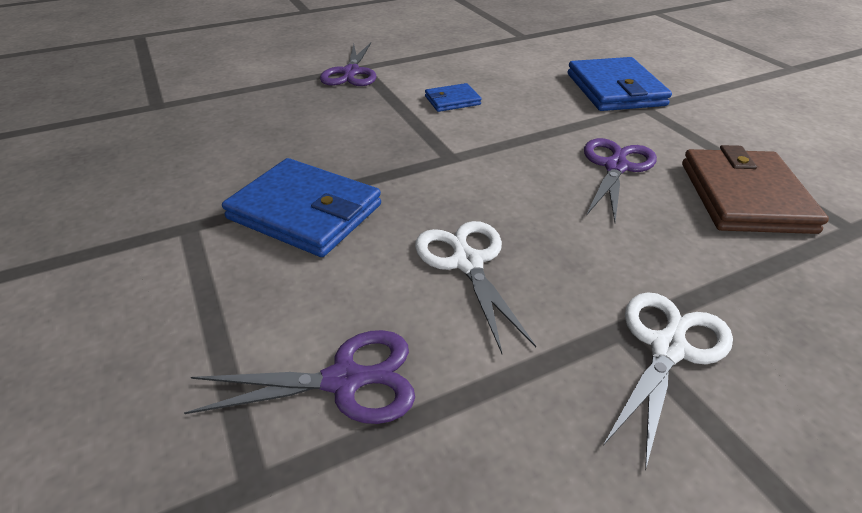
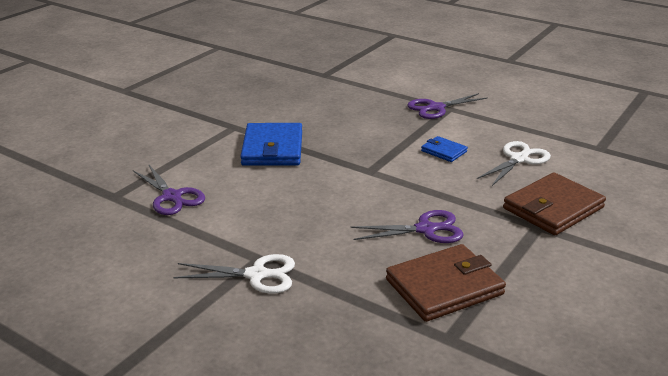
camera: 60 degrees right, 10 degrees down
(467, 263) = (273, 203): white scissors -> white scissors (519, 159)
(615, 89) = (553, 208): blue wallet -> brown wallet

